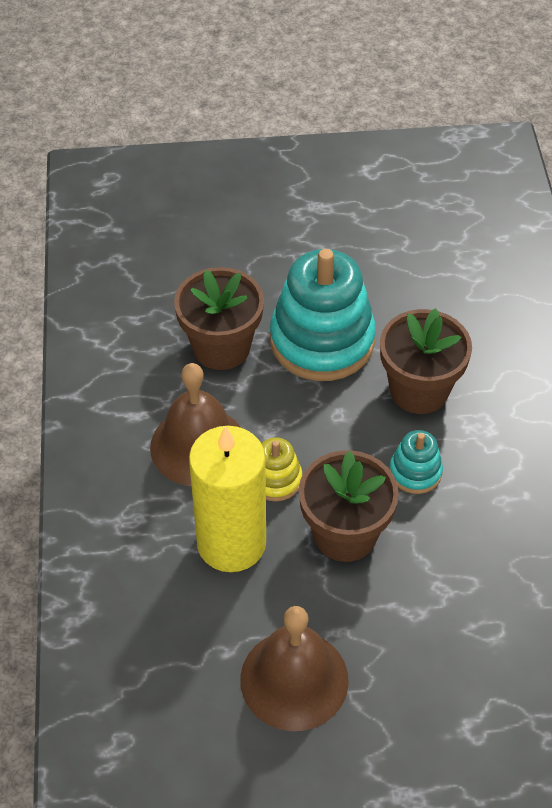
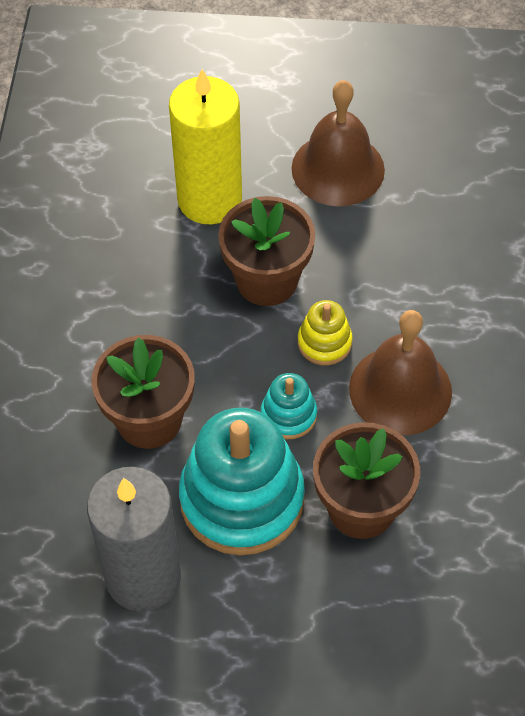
camera: 170 degrees left, 5 degrees up
(231, 543) = (377, 287): yellow candle -> yellow candle (209, 199)
(385, 279) = (143, 577): none -> grey candle
(415, 472) = (181, 330): turquoise stacking toy -> turquoise stacking toy (288, 415)

